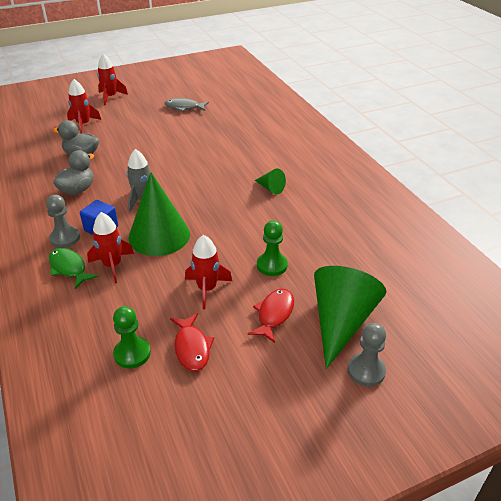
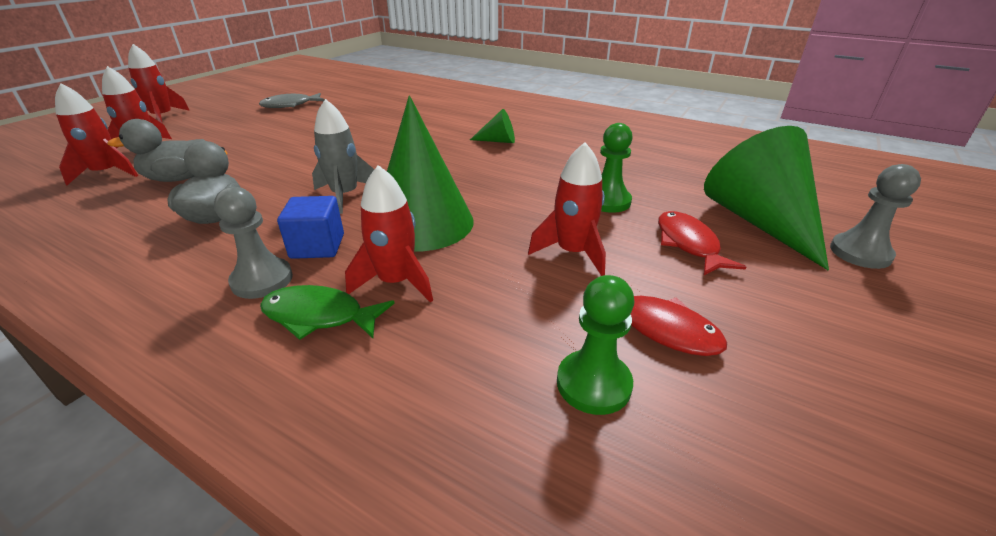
camera: 35 degrees left, 5 degrees down
(56, 138) = (107, 173): none -> red rocket

